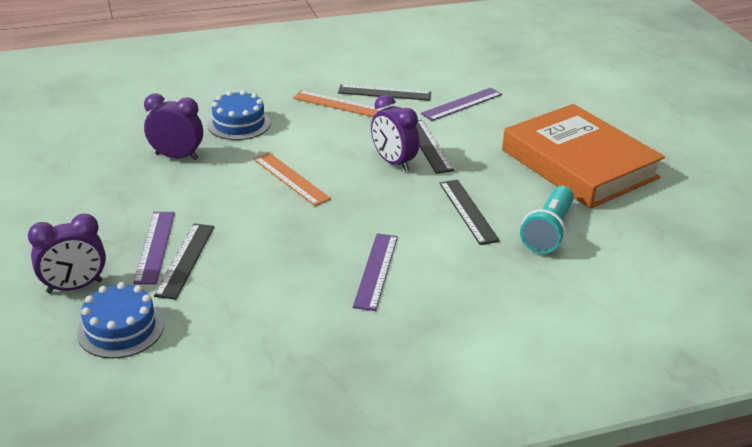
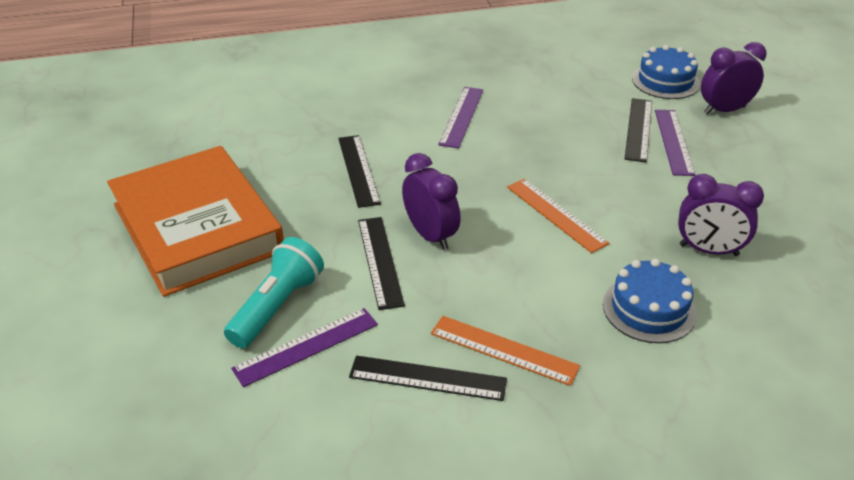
camera: 175 degrees left, 5 degrees up
(548, 231) = (284, 147): turquoise flashlight -> turquoise flashlight (277, 306)

